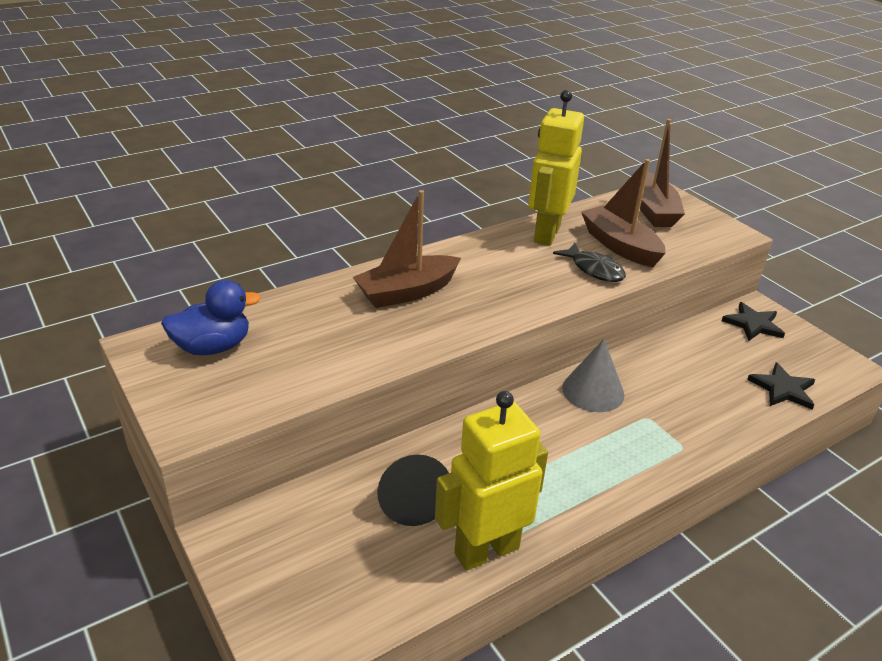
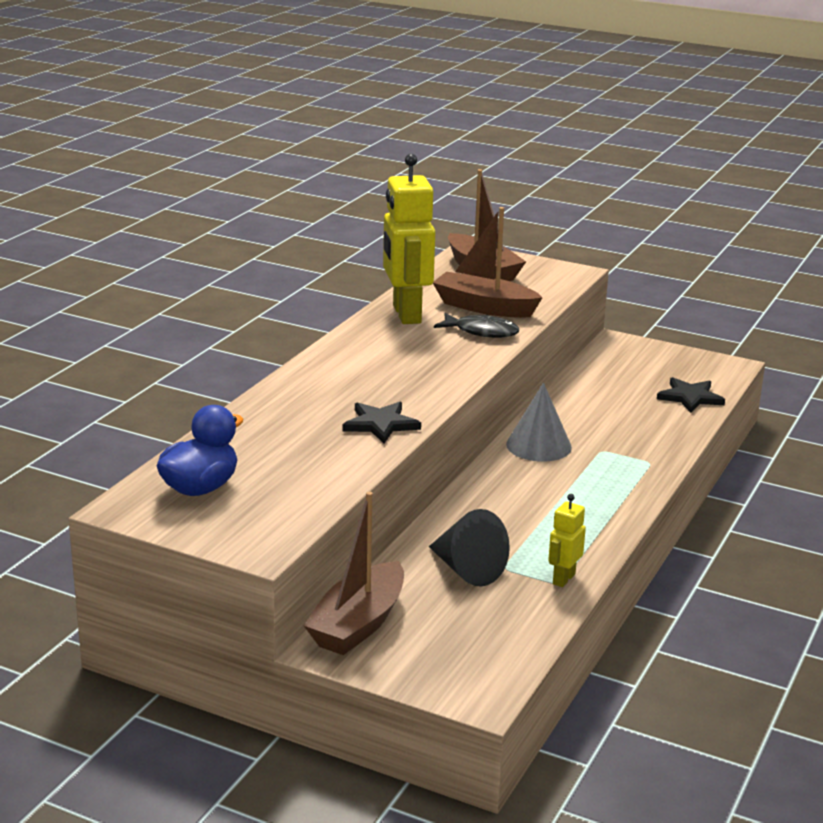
camera: 30 degrees left, 10 degrees down
(407, 292) = (331, 395): brown boat -> brown boat (358, 624)
(486, 550) = (563, 579): yellow robot -> yellow robot, size x0.47
(753, 324) = (625, 356): black star -> black star (380, 424)

